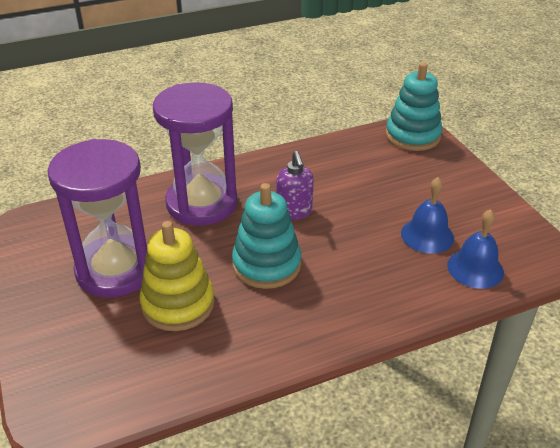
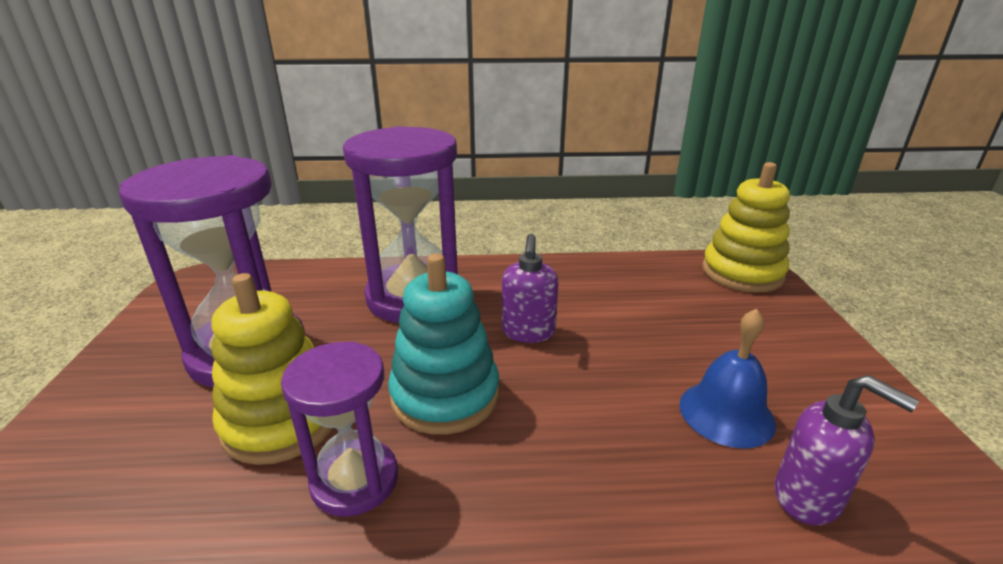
camera: 20 degrees right, 10 degrees down
(246, 322) = (355, 480): none -> purple hourglass
(412, 136) = (742, 273): turquoise stacking toy -> yellow stacking toy
(475, 268) = (808, 497): blue bell -> purple soap dispenser

